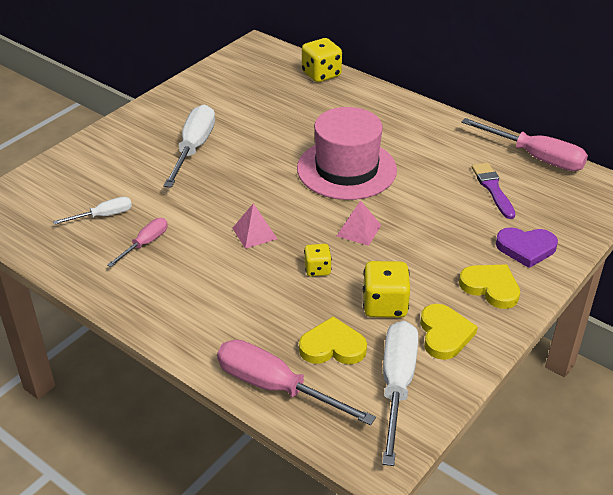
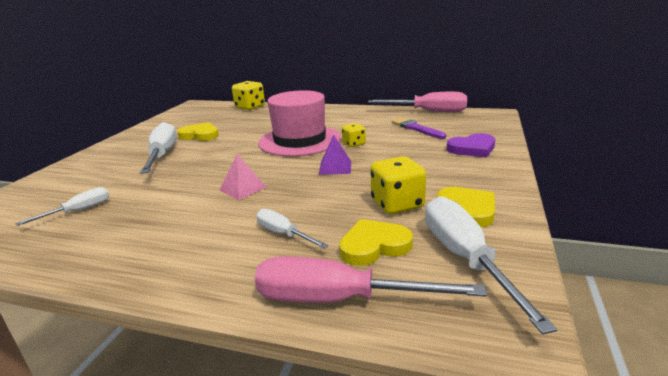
camera: 20 degrees left, 15 degrees down
(145, 244) = (130, 220): pink screwdriver -> none
(266, 307) = (283, 234): none -> white screwdriver
(317, 269) = (317, 197): yellow dice -> yellow dice (354, 144)
(359, 230) = (335, 167): pink pyramid -> purple pyramid
(490, 287) = (472, 173): yellow heart -> yellow heart (200, 135)

